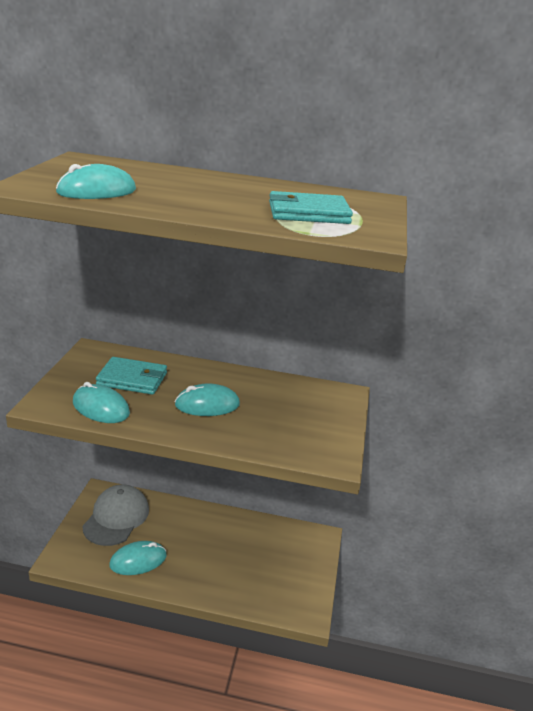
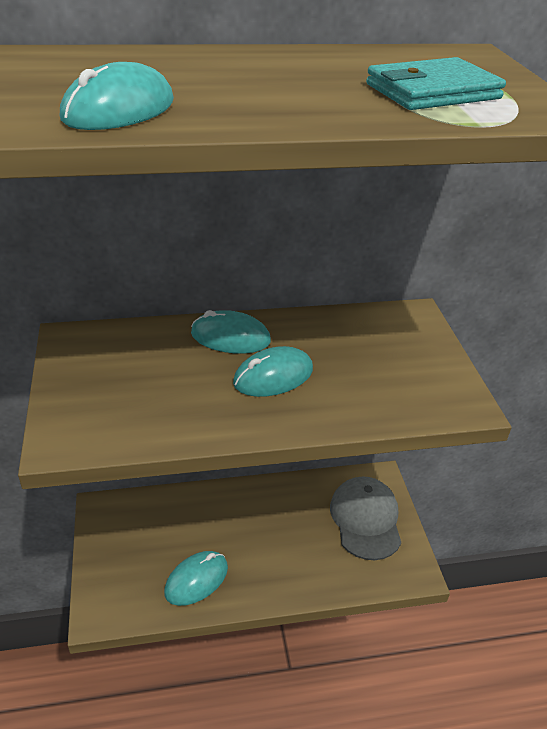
camera: 20 degrees left, 10 degrees up
(101, 408) = (143, 422): turquoise mouse -> turquoise mouse (230, 337)
(116, 517) = (139, 534): grey cap -> grey cap (366, 519)
(132, 379) = (154, 367): turquoise wallet -> none

